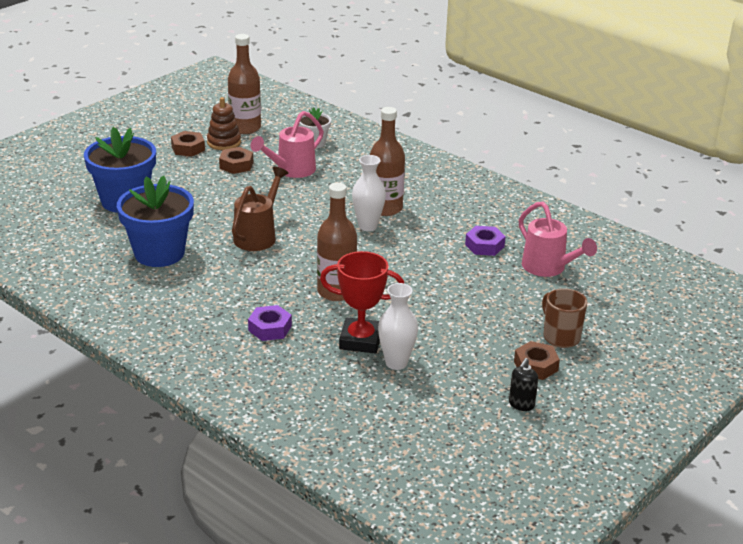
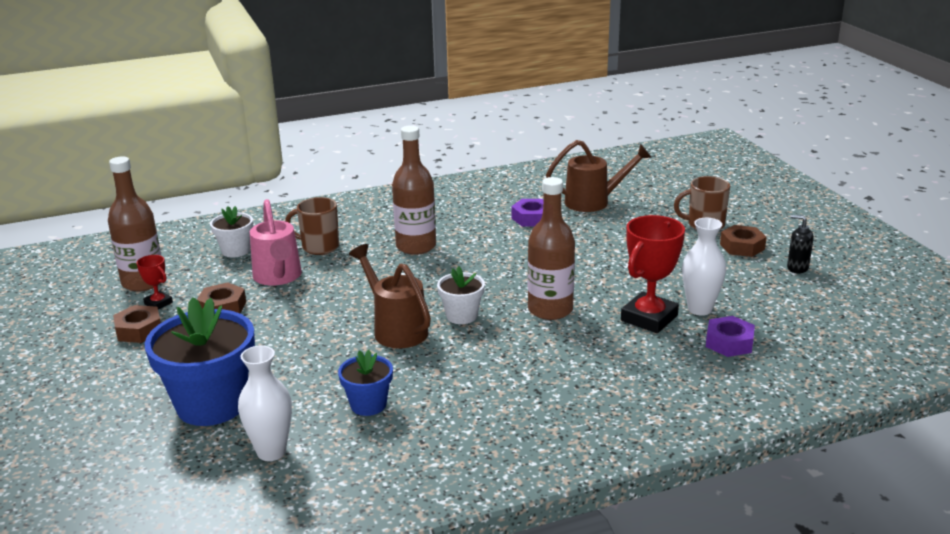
camera: 60 degrees left, 5 degrees down
(159, 253) = (368, 405): blue flower pot -> blue flower pot, size x0.52
(224, 142) = (158, 303): brown stacking toy -> red trophy
(270, 328) = (591, 365): purple nut -> purple nut (729, 343)
(297, 256) = (461, 316): none -> white flower pot
(348, 171) = (319, 247): none -> brown mug
(368, 226) = (441, 263): white vase -> white vase (271, 452)
(521, 404) = (797, 268): black soap dispenser -> black soap dispenser turned 150 degrees clockwise
(548, 268) = (593, 202): pink watering can -> brown watering can

